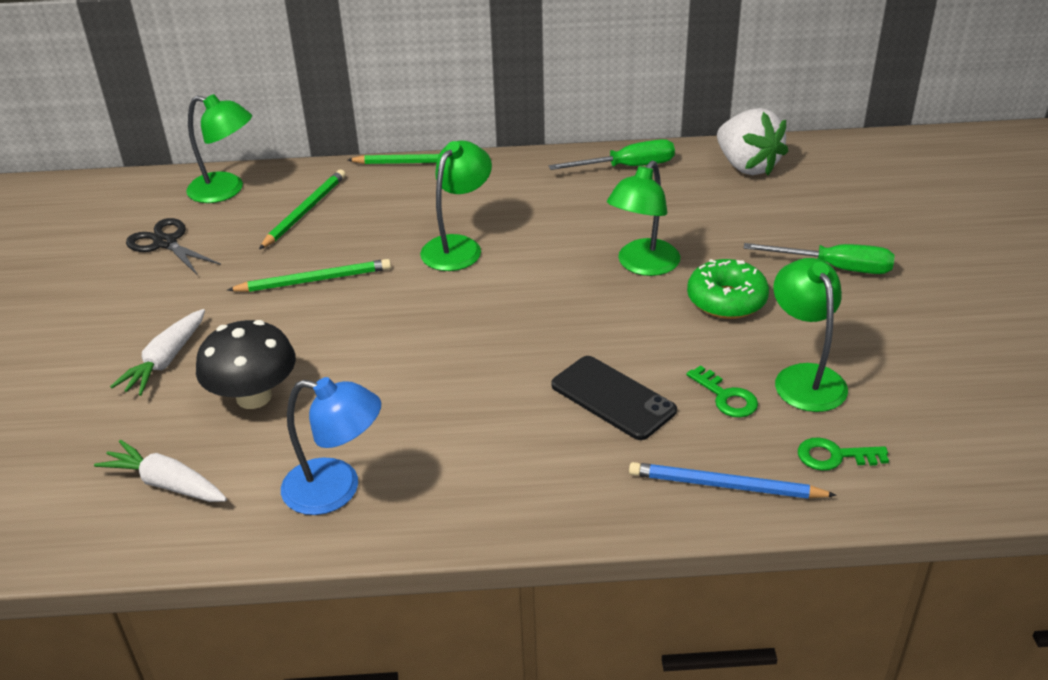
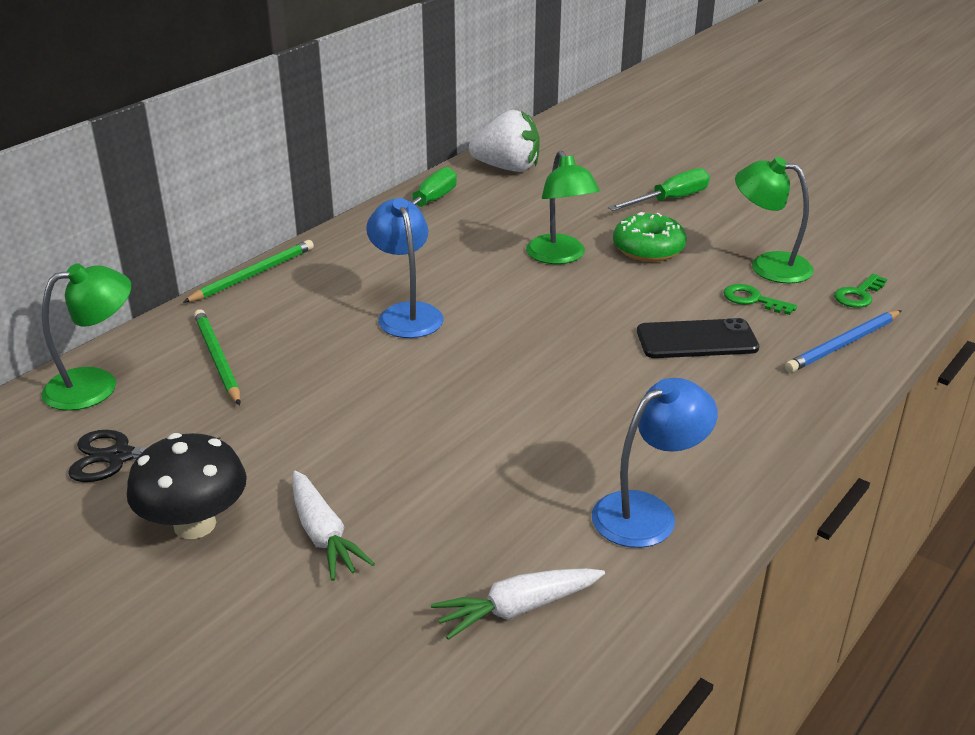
camera: 50 degrees left, 5 degrees down
(254, 397) = (458, 504): black mushroom -> black mushroom (195, 524)
(314, 280) = (334, 399): green pencil -> none
(458, 246) = (407, 313): green lamp -> blue lamp
(726, 397) = (752, 300): green key -> green key turned 150 degrees counterclockwise

